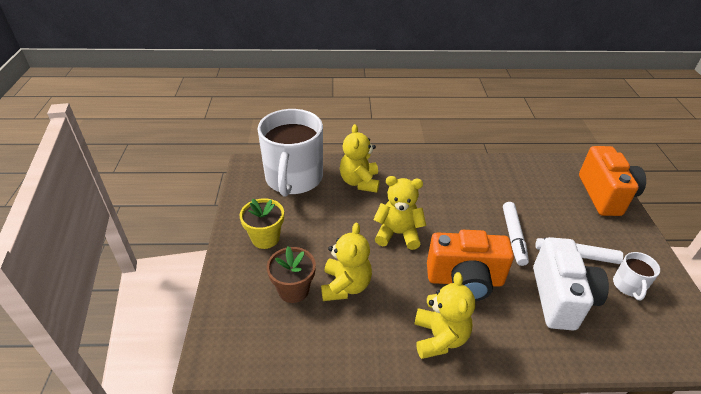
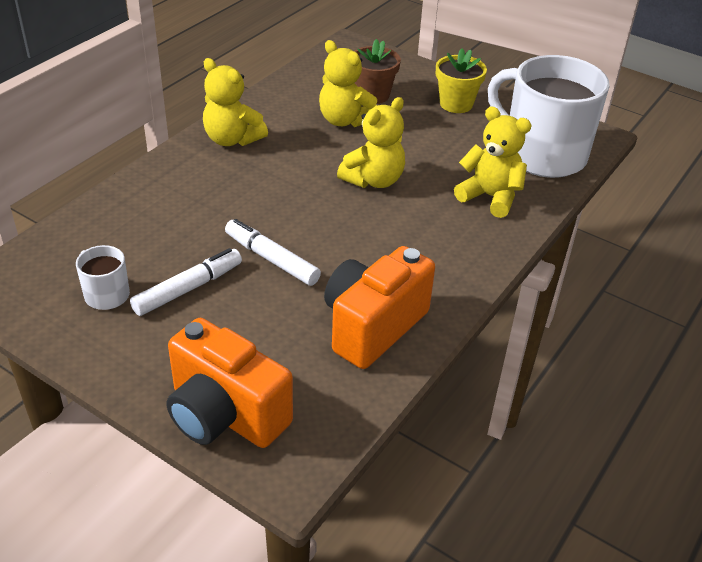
camera: 125 degrees right, 0 degrees up
(465, 280) = (264, 187): orange camera -> orange camera (373, 326)
(560, 298) = (166, 233): white camera -> none

